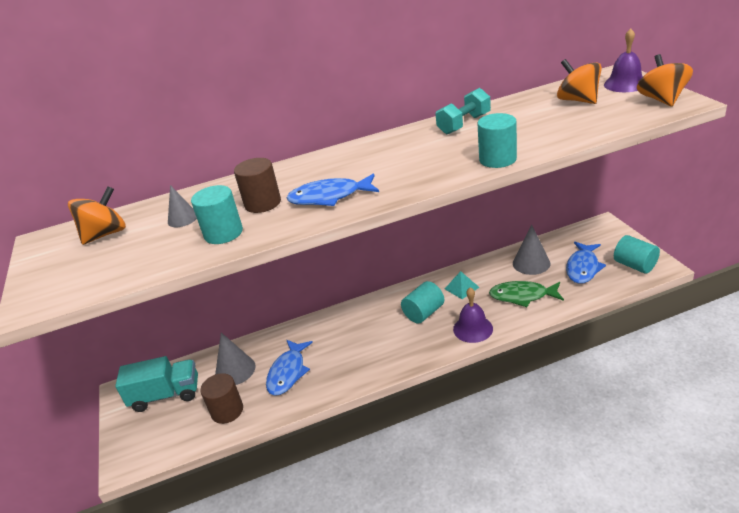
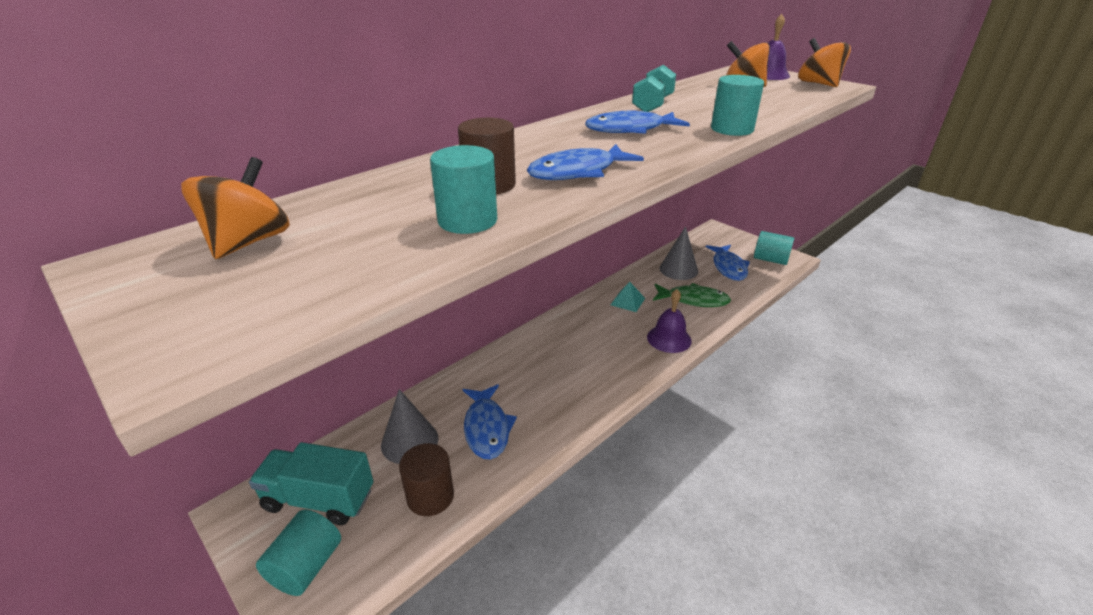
camera: 30 degrees left, 0 degrees up
(166, 395) = (319, 499): turquoise truck -> turquoise truck turned 135 degrees counterclockwise
(183, 218) = (377, 211): grey cone -> none
(413, 154) = (630, 130): none -> blue fish
(424, 313) = (606, 332): turquoise cylinder -> turquoise cylinder (306, 566)
(522, 296) = (693, 300): green fish -> green fish turned 150 degrees counterclockwise

